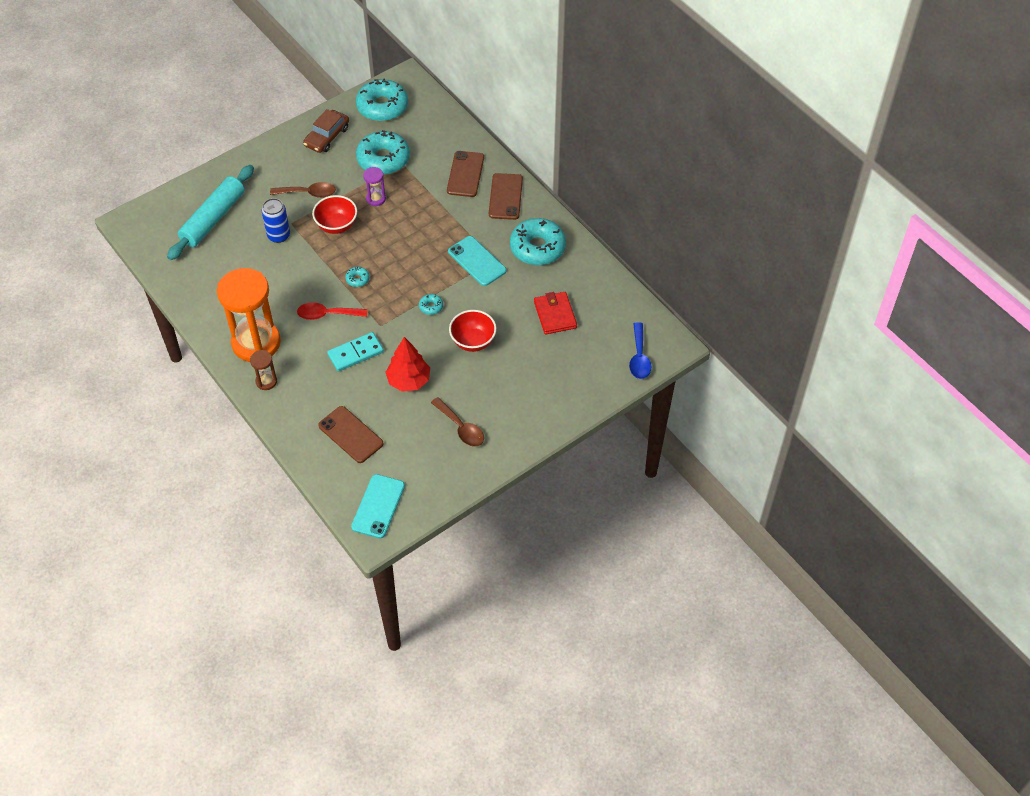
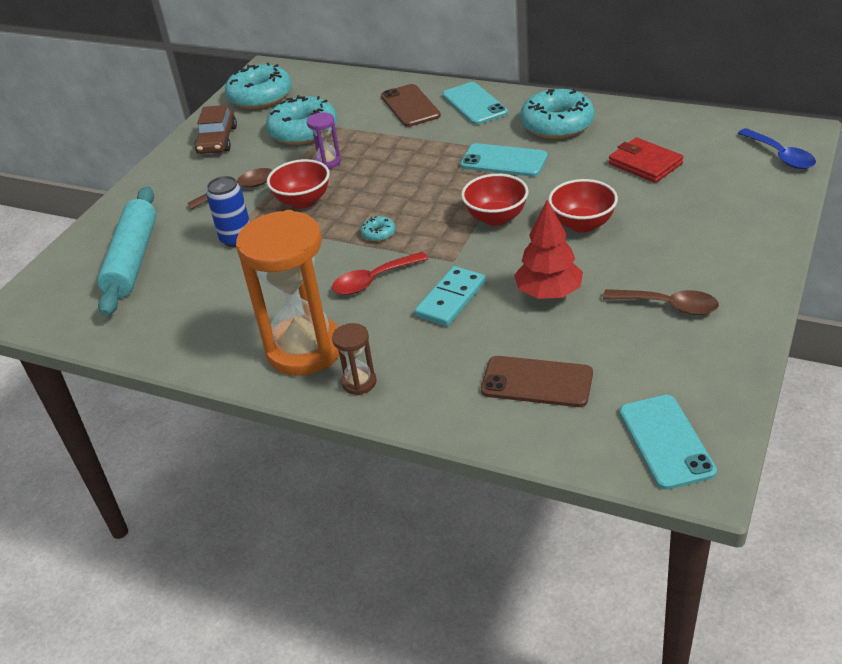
camera: 25 degrees left, 15 degrees down
(431, 307) = (496, 218): turquoise donut -> red bowl
(505, 197) = (474, 104): brown phone -> turquoise phone

